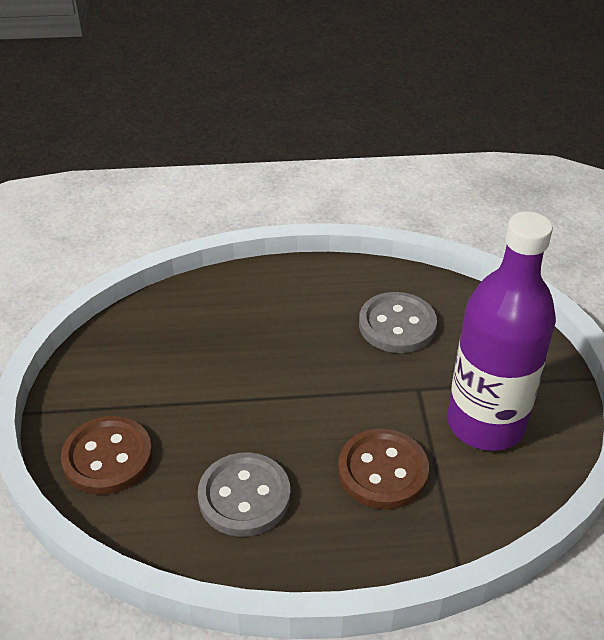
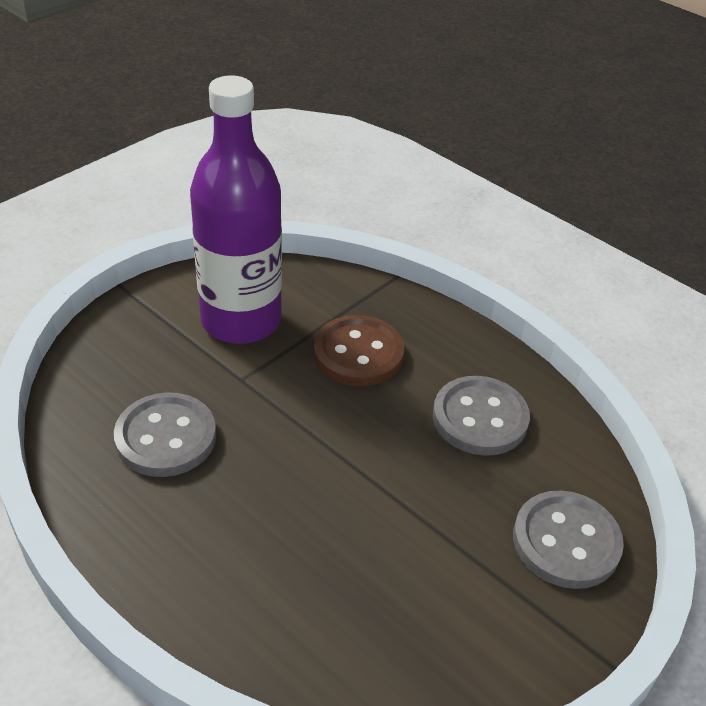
camera: 135 degrees left, 0 degrees up
(107, 457) = (566, 542): brown button -> grey button

